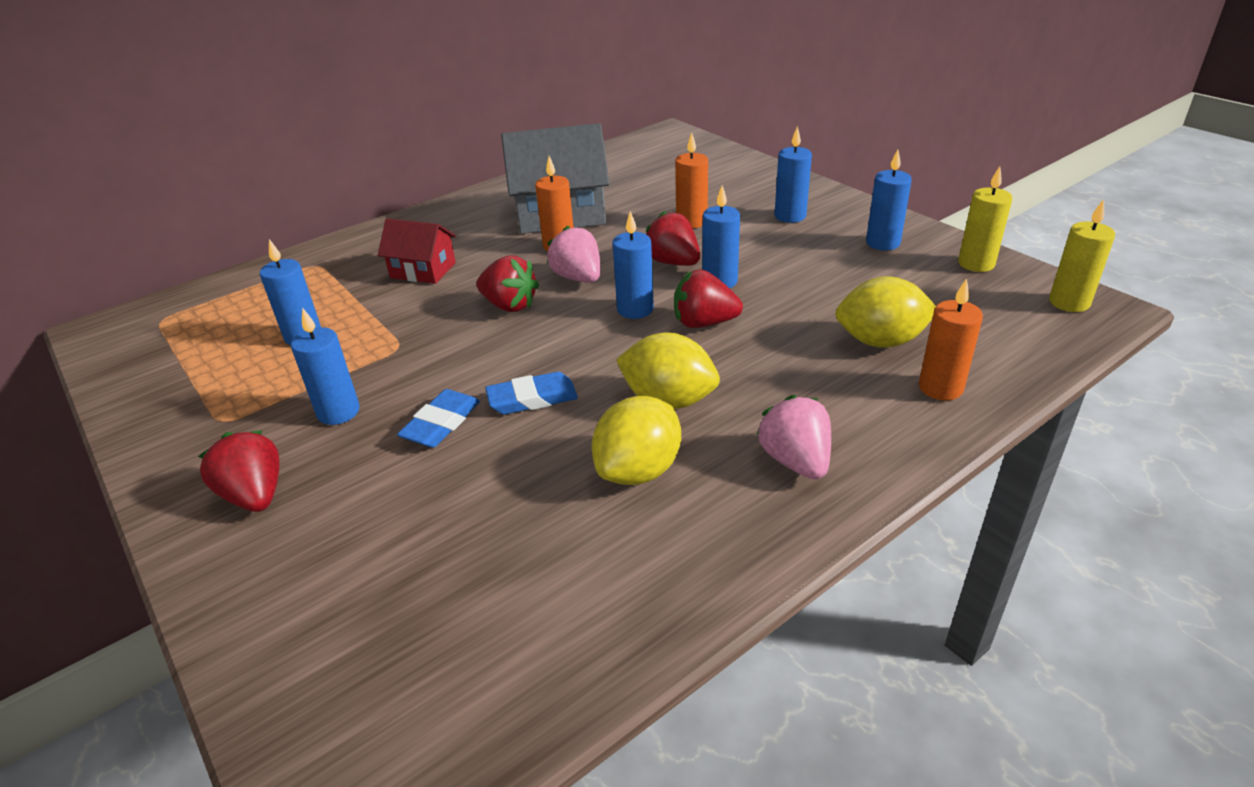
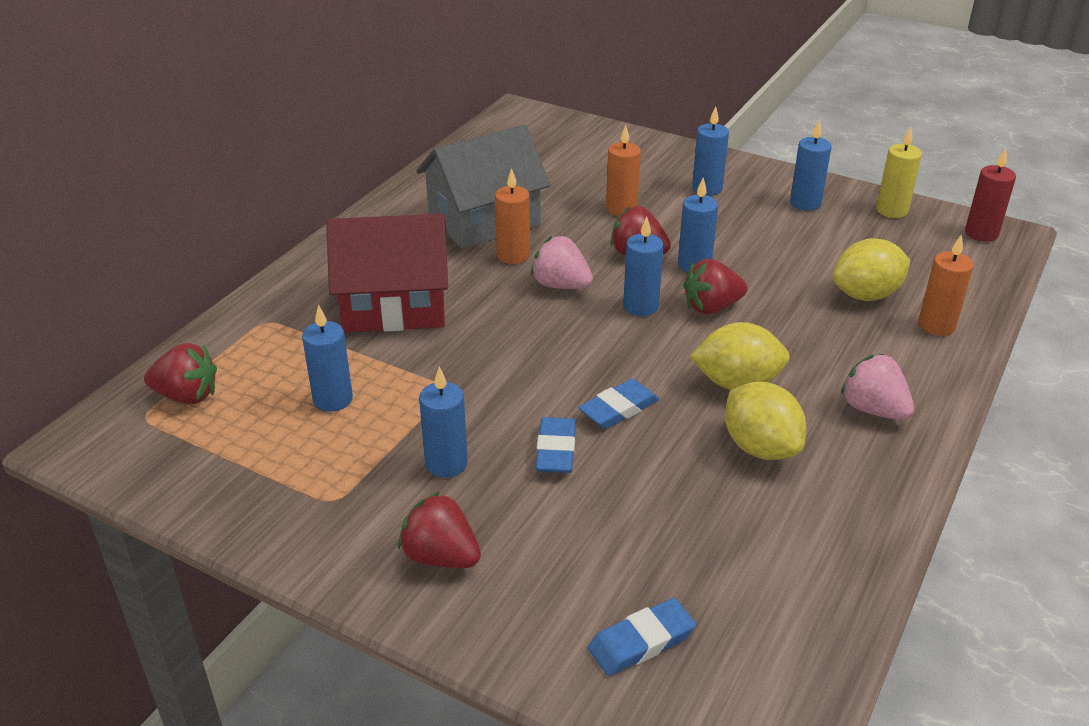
camera: 25 degrees left, 0 degrees up
(347, 639) = (641, 642): none -> blue eraser
(423, 270) = (394, 306): red house -> red house, size x1.79
(509, 305) = (518, 325): red strawberry -> red strawberry (187, 396)
(639, 470) = (760, 447): yellow lemon -> yellow lemon turned 45 degrees counterclockwise
(1069, 302) = (981, 233): yellow candle -> red candle

